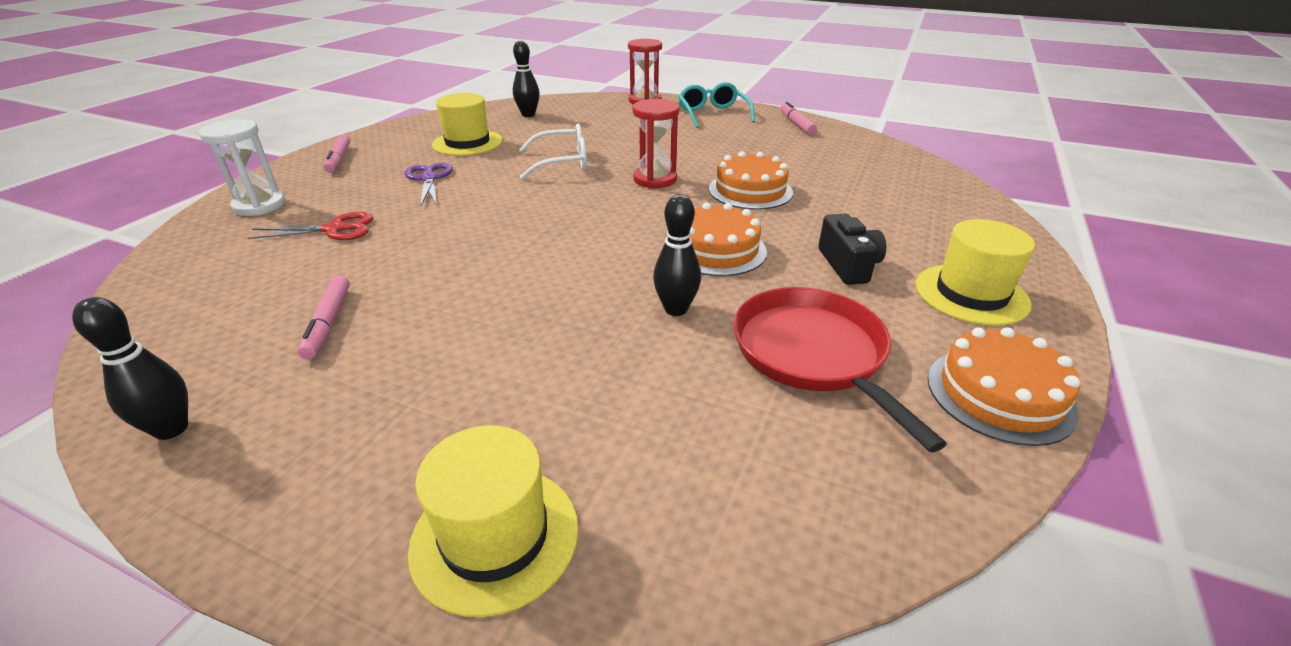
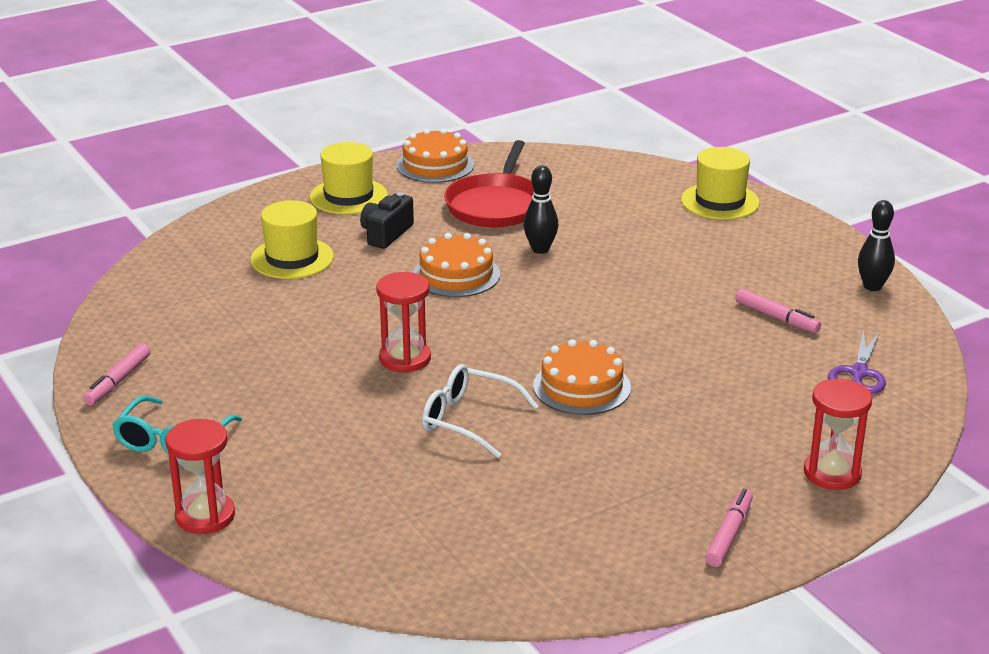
camera: 145 degrees left, 5 degrees down
(259, 205) = (832, 473): white hourglass -> red hourglass
(328, 323) = (776, 317): pink marker -> pink marker turned 105 degrees clockwise
(335, 229) = (756, 407): red scissors -> none
(429, 178) = (634, 450): purple scissors -> purple scissors (859, 373)
(467, 143) = (547, 507): yellow hat -> yellow hat (292, 258)
(528, 114) = (409, 549): black bowling pin -> none
(750, 190) = (341, 313): orange cake -> orange cake (581, 387)

